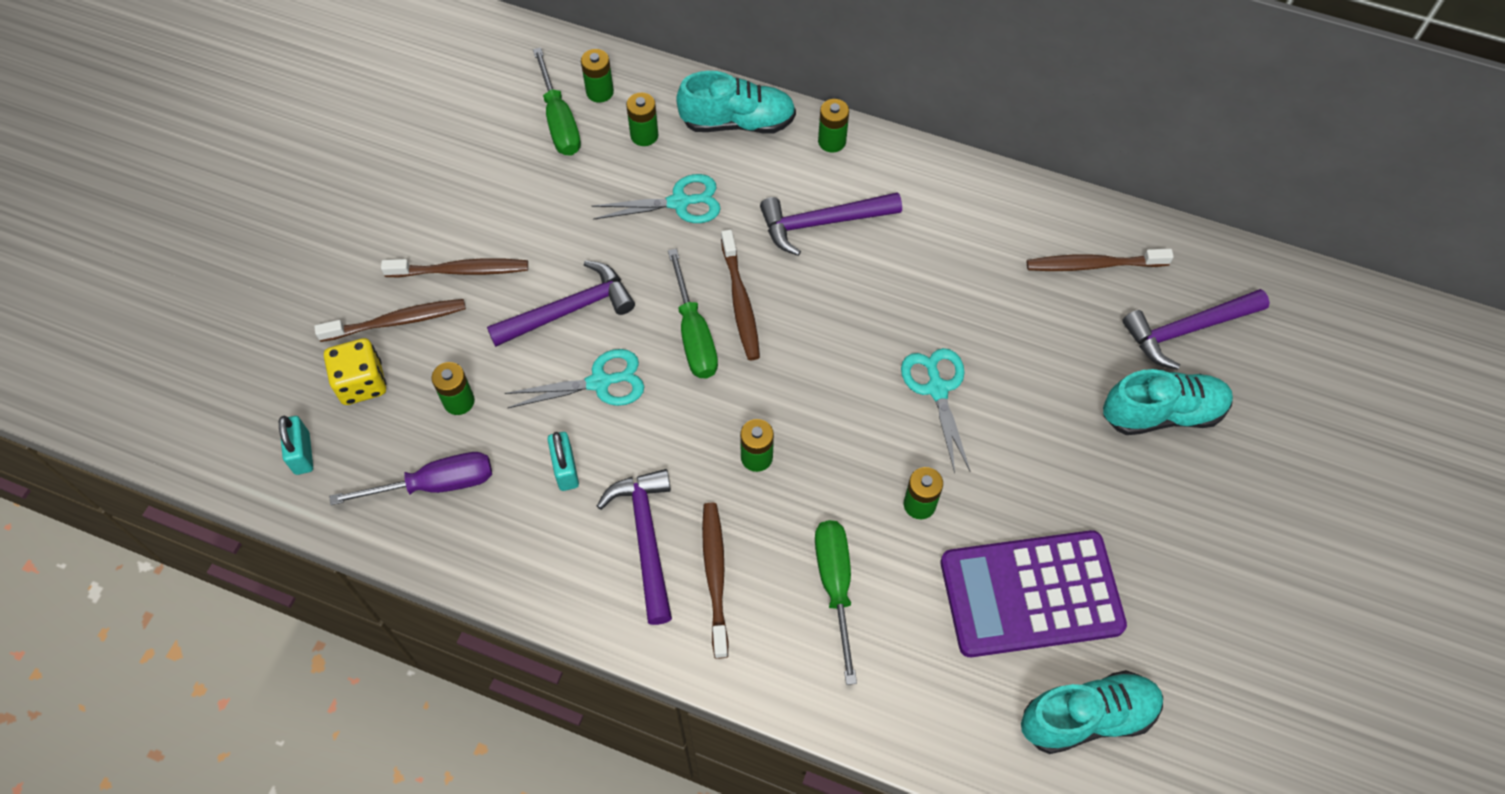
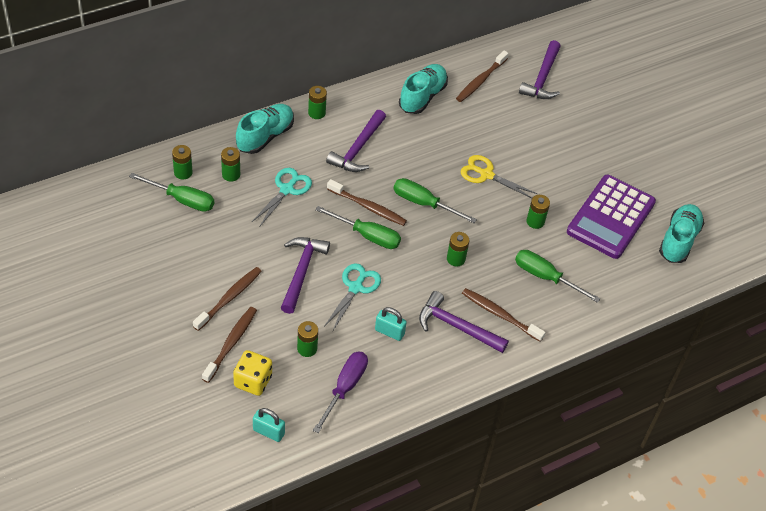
camera: 55 degrees left, 10 degrees down
(810, 355) = (423, 203): none -> green screwdriver
(937, 389) = (486, 175): turquoise scissors -> yellow scissors
(1162, 413) = (572, 115): turquoise shoe -> turquoise shoe (422, 97)

